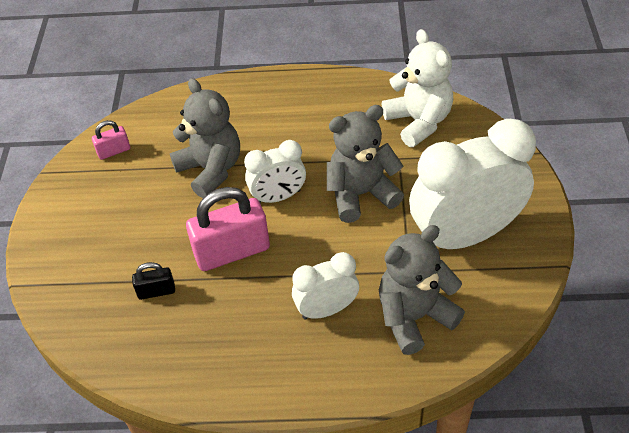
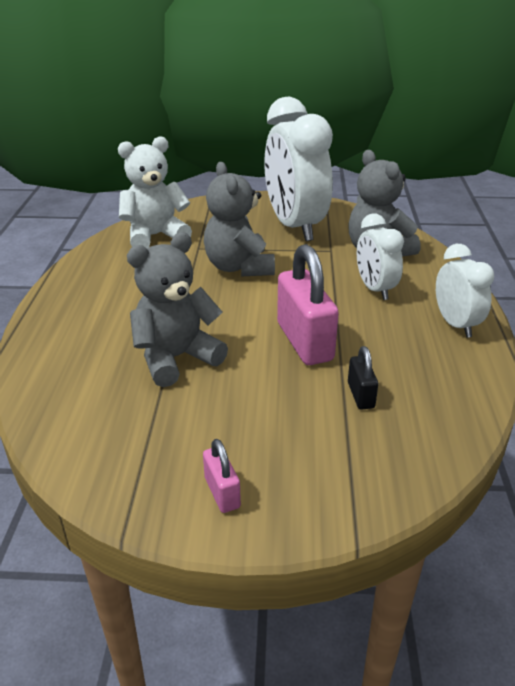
camera: 90 degrees left, 15 degrees down
(114, 151) = (108, 449): pink padlock -> pink padlock (222, 492)
(278, 197) = (232, 312): white clock -> white clock (455, 324)

